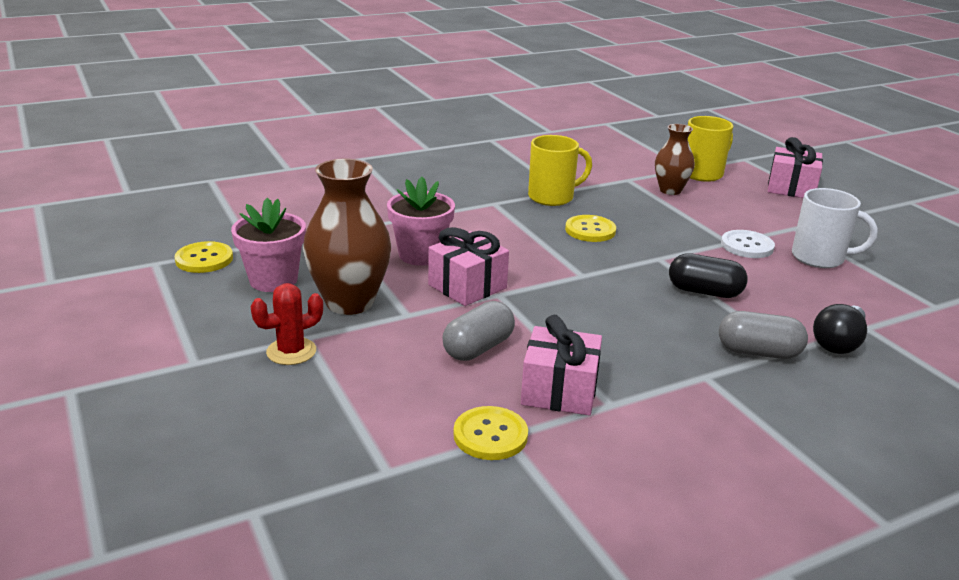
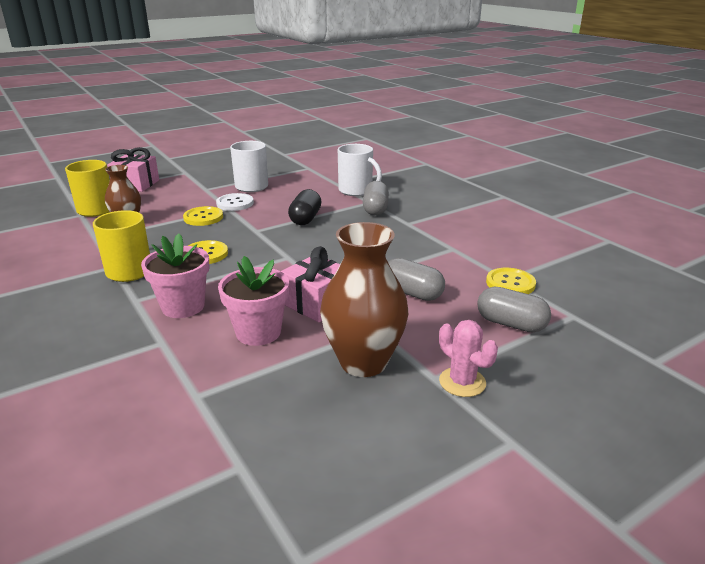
camera: 95 degrees left, 0 degrees up
(204, 259) = (284, 504): yellow button -> yellow button (203, 217)
(273, 280) = (330, 423): pink flower pot -> pink flower pot (183, 306)
(291, 351) = (462, 382): red cactus -> pink cactus
(385, 409) = (511, 324): none -> grey capsule
(559, 391) = (448, 263): pink gift -> none
(838, 343) = (356, 191): black light bulb -> white mug

